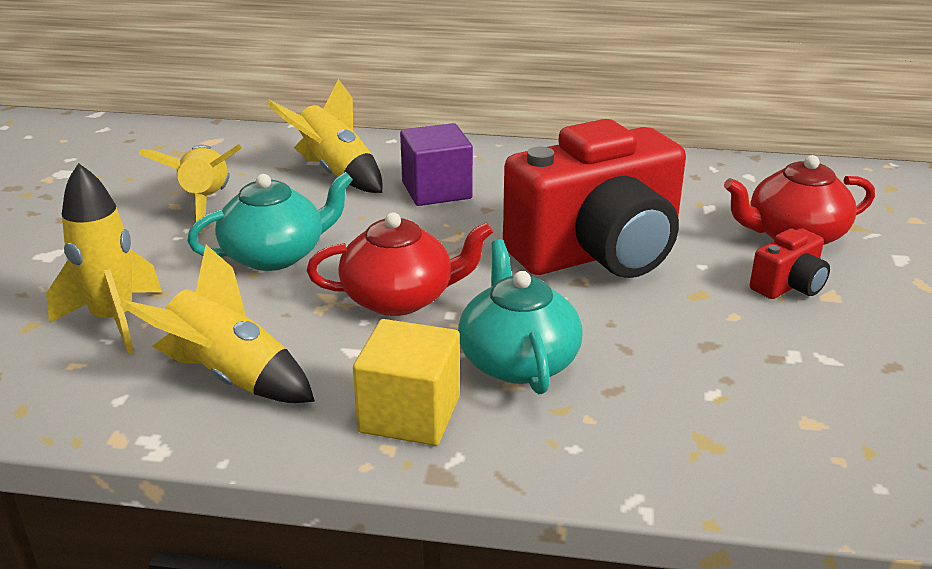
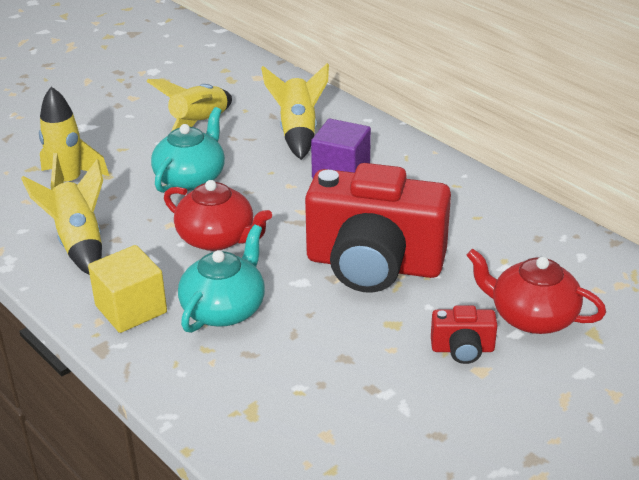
camera: 40 degrees right, 5 degrees up
(275, 255) = (191, 178): turquoise teapot -> turquoise teapot turned 75 degrees counterclockwise

